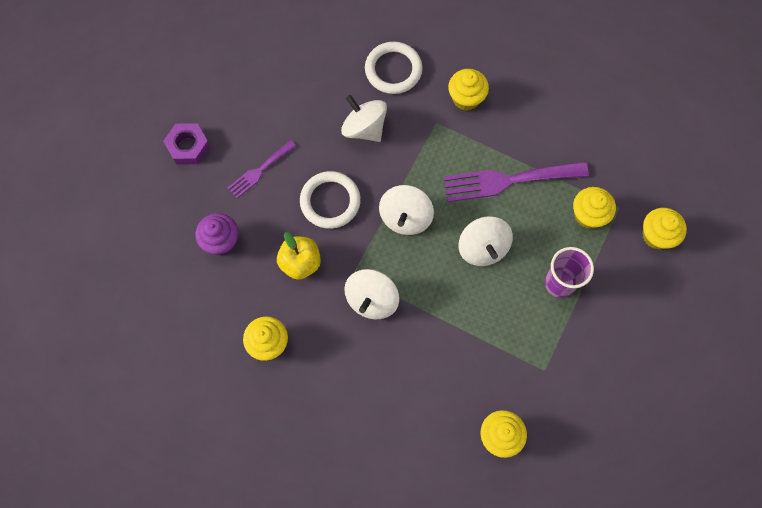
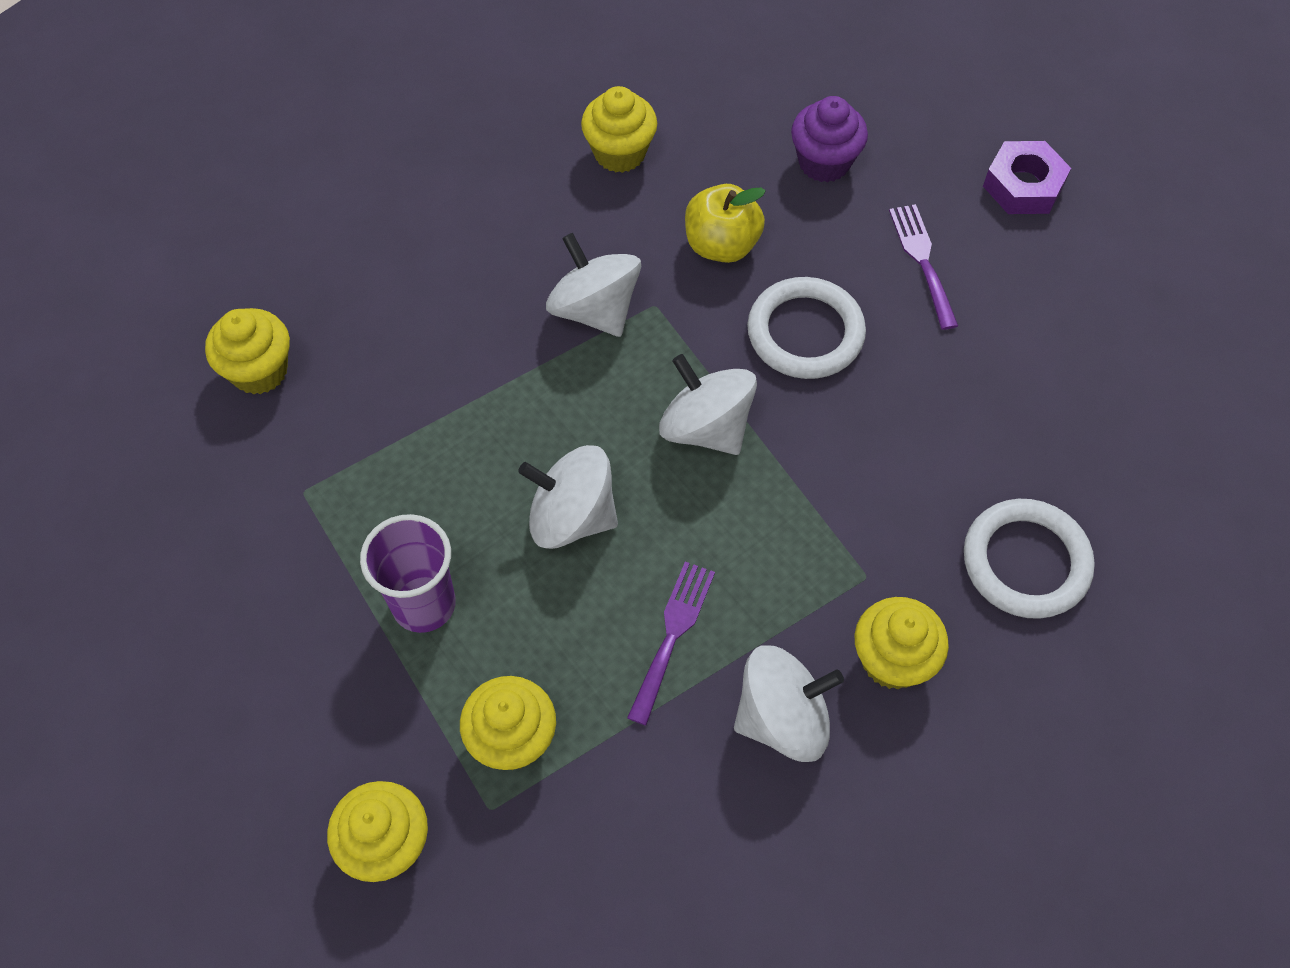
camera: 120 degrees right, 10 degrees down
(364, 128) = (921, 450): white spinning top -> white spinning top (782, 718)
(508, 180) = (672, 634): purple fork -> purple fork, size x0.56

